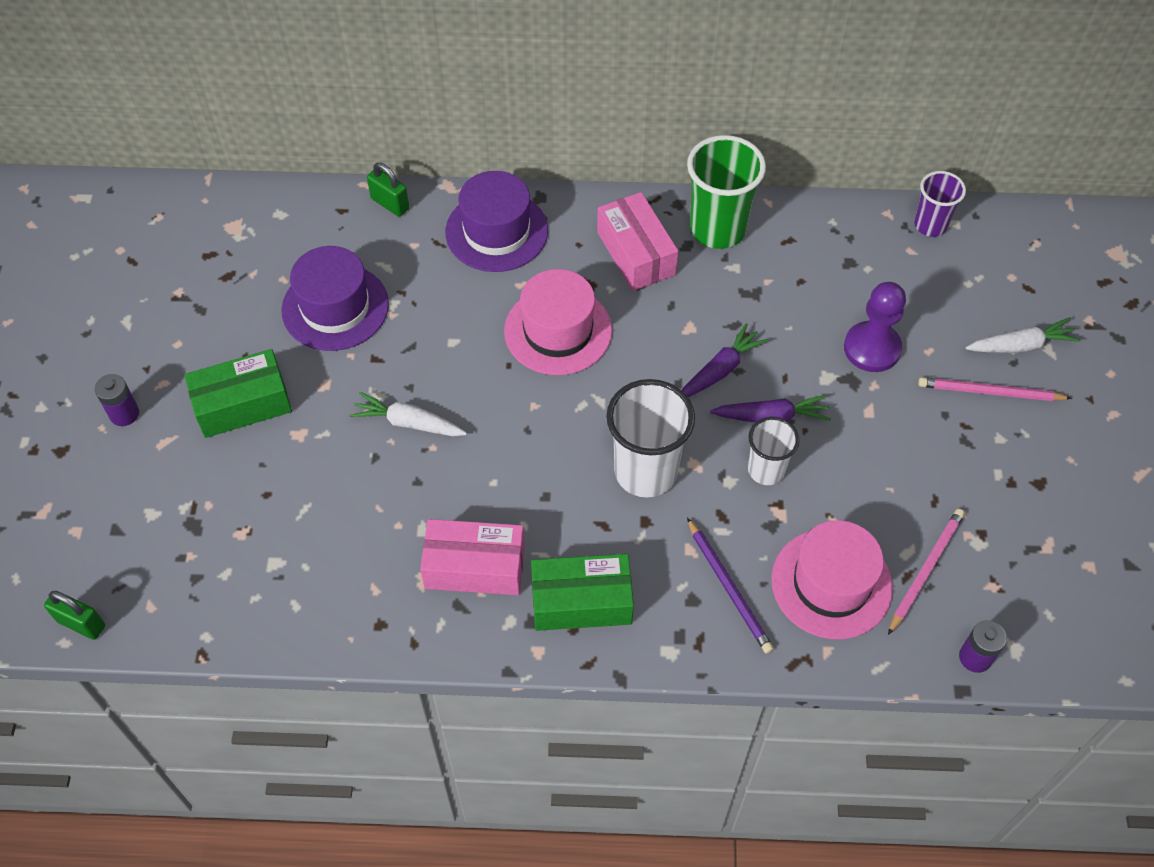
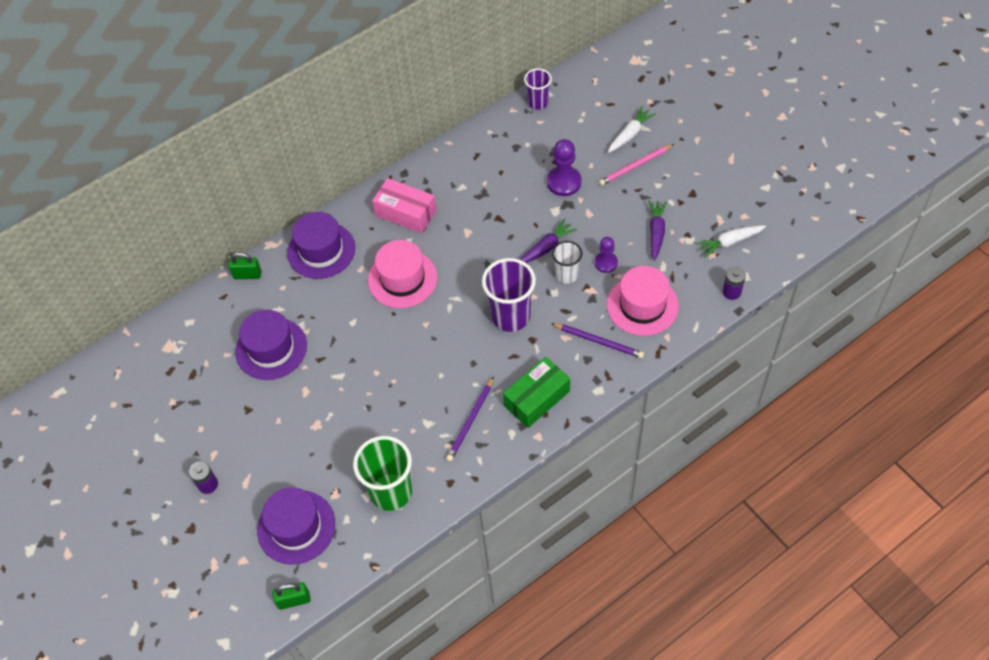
camera: 35 degrees left, 0 degrees up
(165, 538) = (296, 527): none -> purple hat
(243, 404) = (270, 432): green box -> none
(409, 423) = (369, 378): white carrot -> white carrot (730, 242)
(475, 567) = (470, 421): pink box -> purple pencil
(645, 472) = (511, 316): white cup -> purple cup
(717, 229) = (436, 173): green cup -> green cup (391, 492)
(720, 370) = (501, 242): purple carrot -> purple carrot (656, 233)
(832, 492) = (606, 263): none -> purple pawn
(925, 570) = (678, 269): pink pencil -> none

